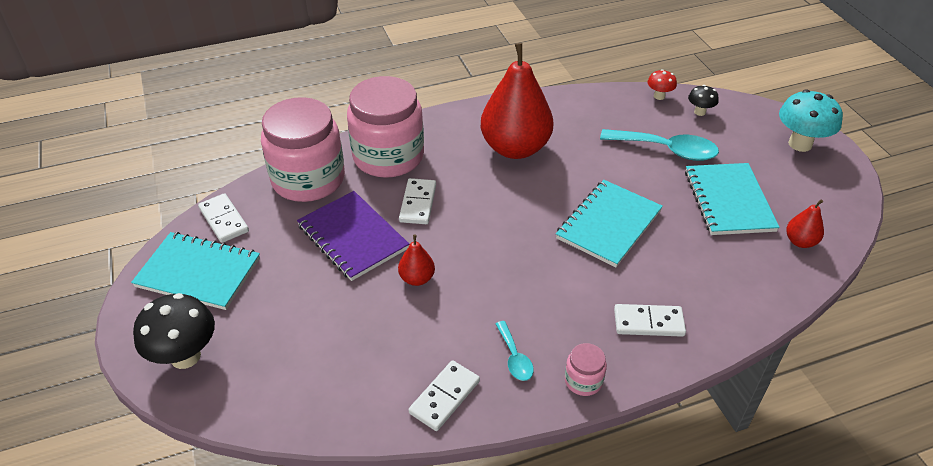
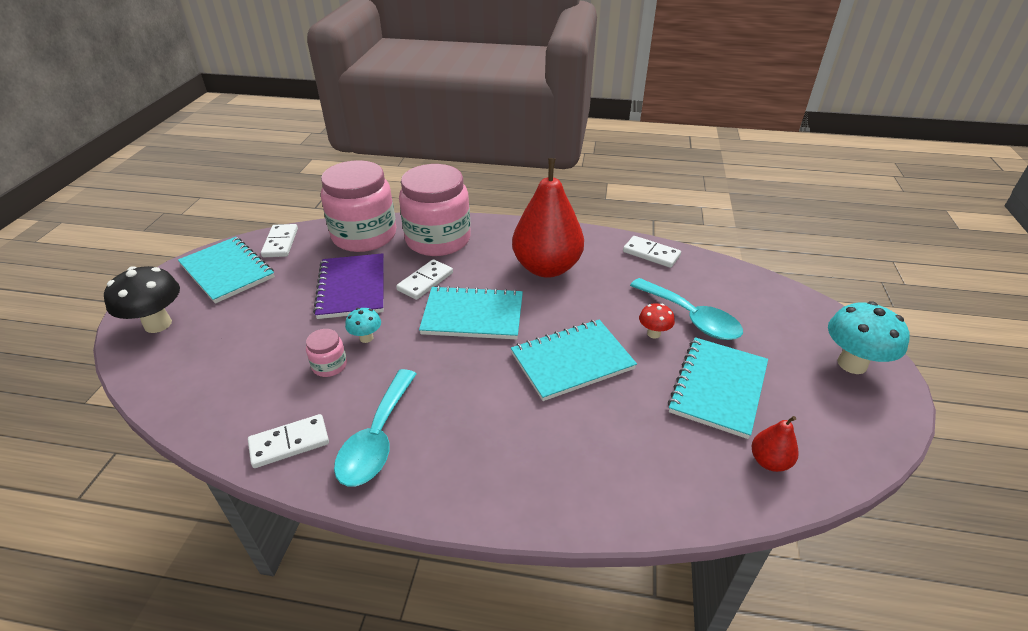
camera: 30 degrees right, 5 degrees down
(417, 278) = (366, 338): red pear -> turquoise mushroom
(492, 218) = (473, 315): none -> turquoise notebook
(514, 357) = (377, 438): turquoise spoon -> turquoise spoon, size x1.91
(583, 380) = (415, 490): pink jar -> pink jar (329, 365)
(648, 322) = (528, 466): white domino -> white domino (651, 254)
(659, 96) = (725, 269): red mushroom -> red mushroom (653, 333)
(699, 112) = (757, 296): black mushroom -> none

